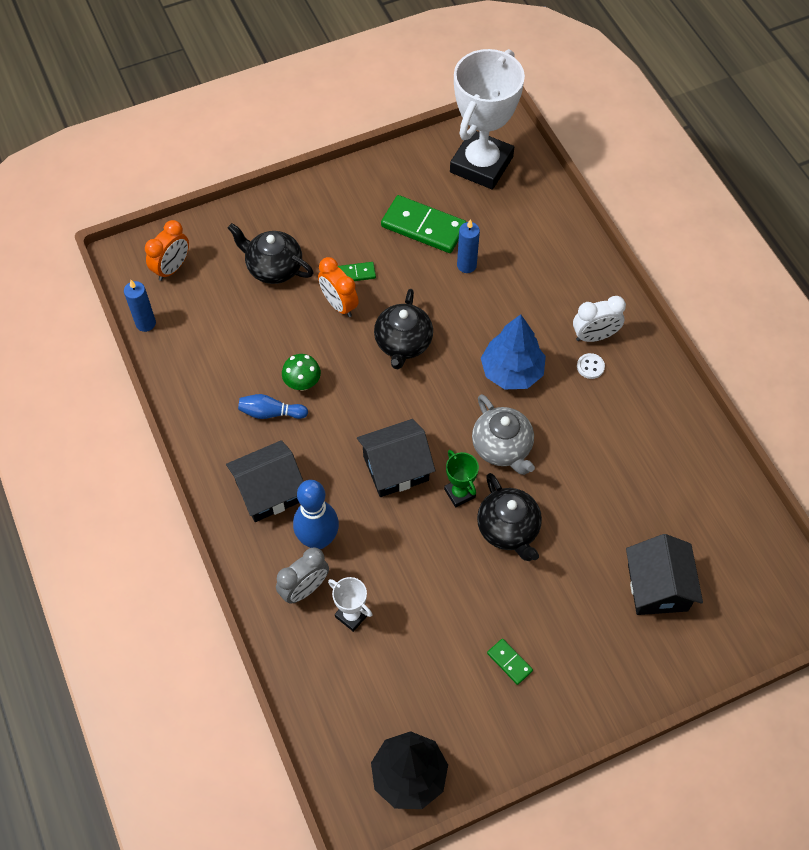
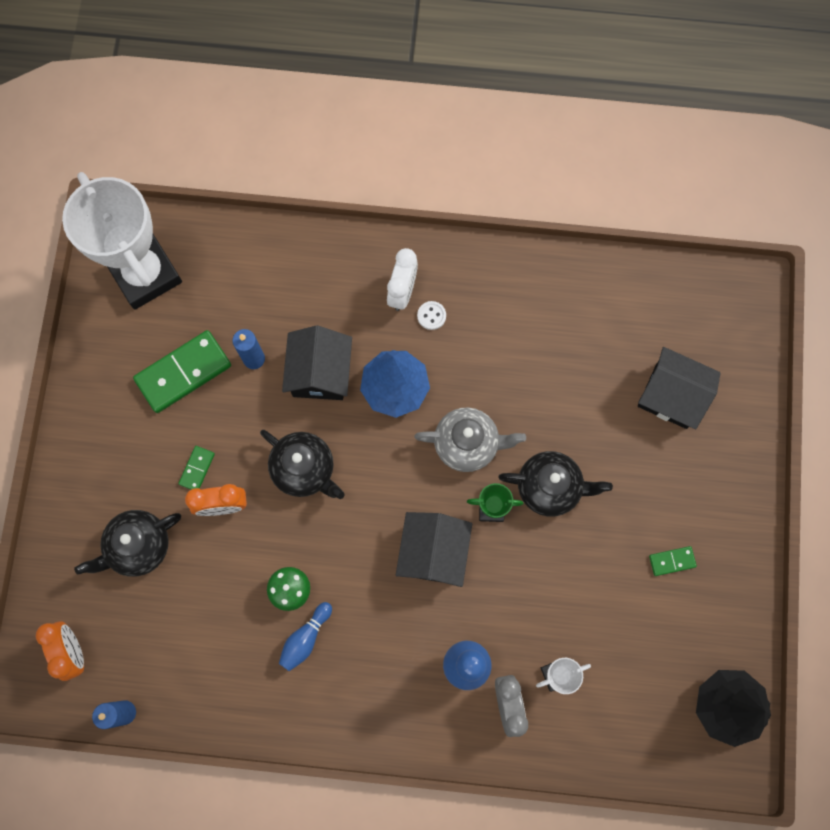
camera: 60 degrees left, 15 degrees up
(269, 491) = (390, 684): black house -> black house (320, 373)

